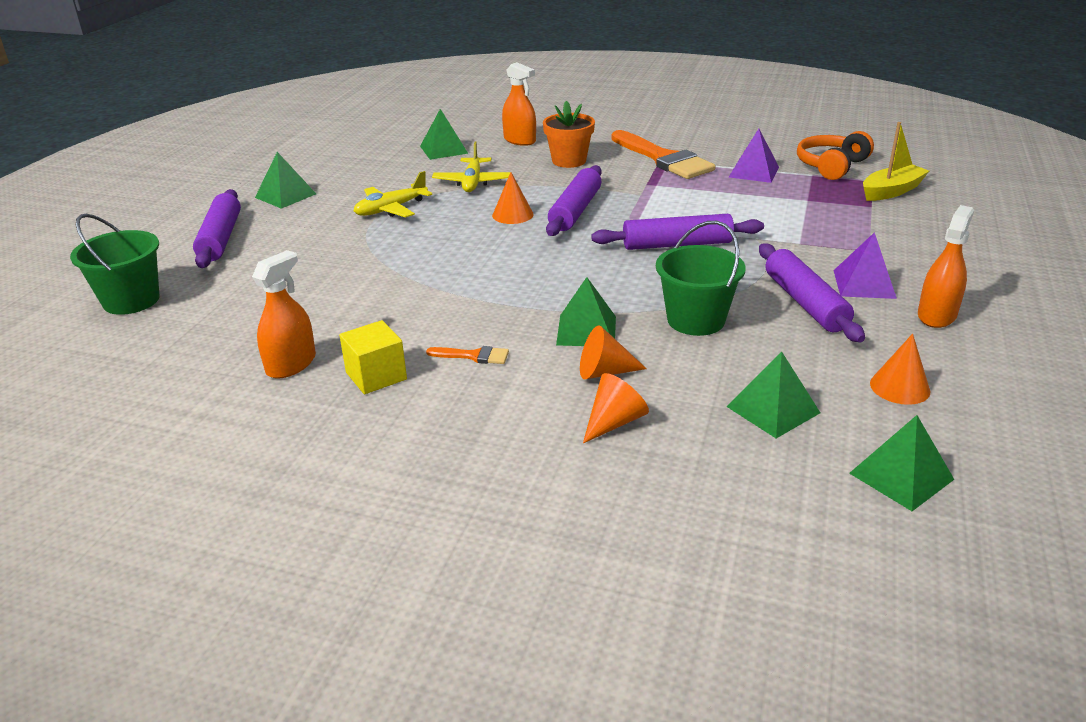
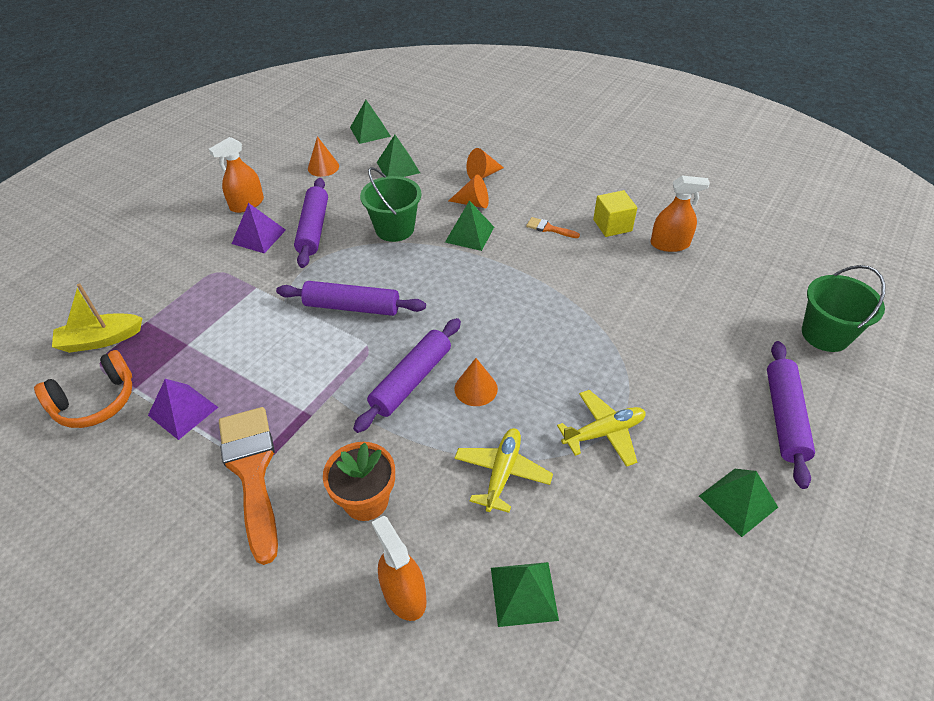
camera: 165 degrees left, 15 degrees up
(291, 364) = (669, 244): orange spray bottle -> orange spray bottle turned 135 degrees counterclockwise

